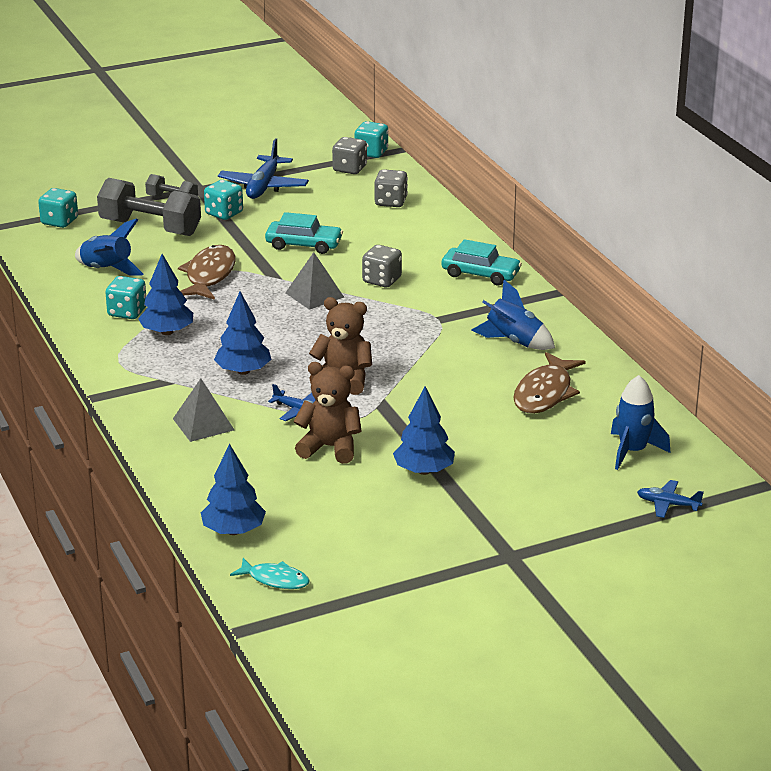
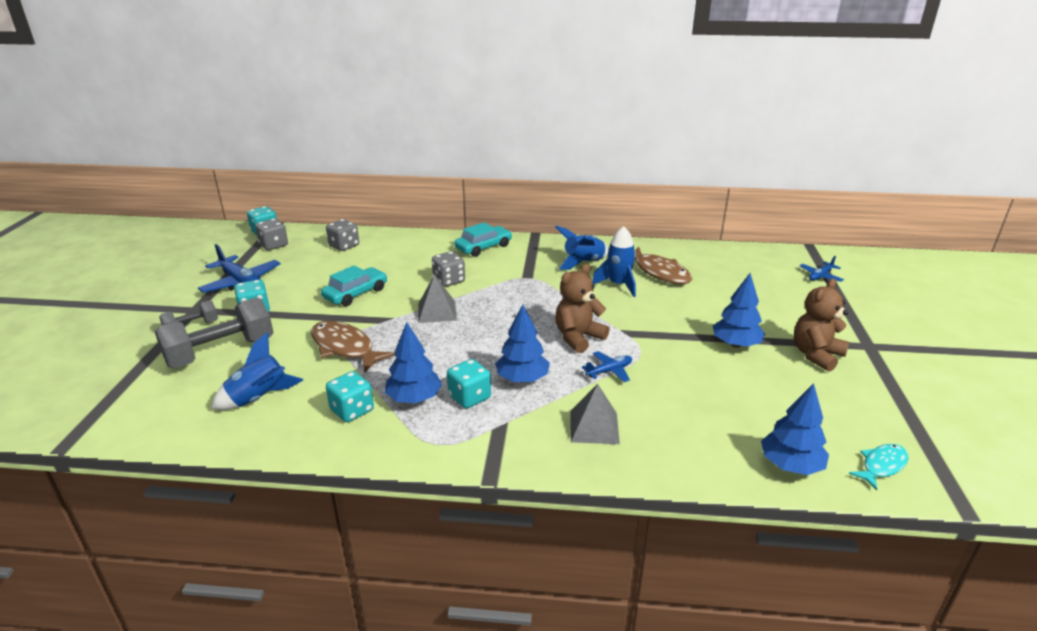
camera: 60 degrees left, 0 degrees up
(59, 221) = (125, 399): turquoise dice -> turquoise dice (469, 397)
(330, 447) = (677, 374): brown teddy bear -> brown teddy bear (816, 355)
(632, 451) = (750, 268): blue rocket -> blue rocket (618, 285)

